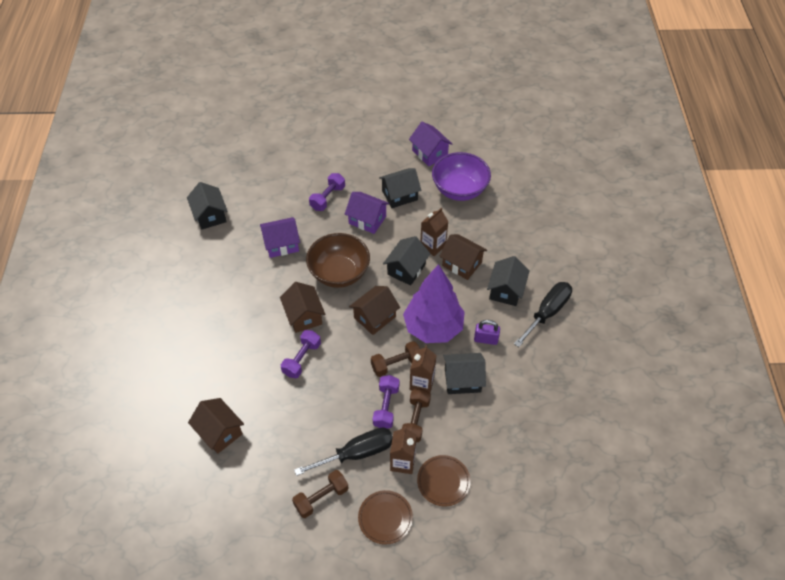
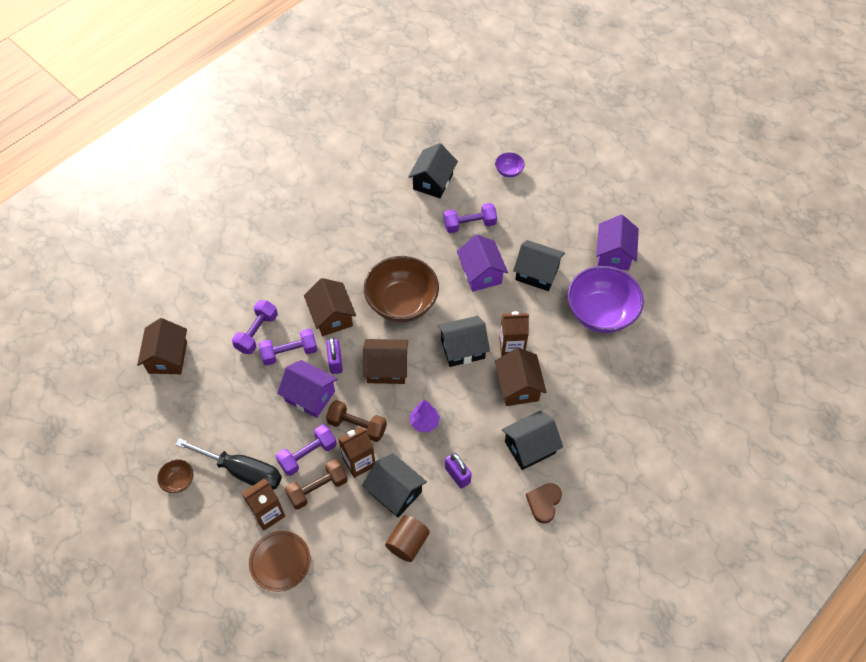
camera: 45 degrees right, 5 degrees up
(210, 215) = (356, 163): black house -> black house (433, 182)
(265, 365) = (257, 332): none -> purple dumbbell
(281, 244) = (384, 237): purple house -> purple house (310, 396)
(304, 316) = (331, 316): brown house -> brown house turned 45 degrees counterclockwise
(316, 151) = (509, 171): none -> purple bowl
(321, 498) = (178, 481): brown dumbbell -> brown bowl
(338, 340) = (335, 362): none -> purple padlock
(385, 518) = (204, 545): brown plate -> none
(433, 327) = (424, 422): purple tree -> purple tree, size x0.41
(502, 400) = (407, 543): none -> brown cylinder
(547, 312) = (544, 503): black screwdriver -> brown heart

